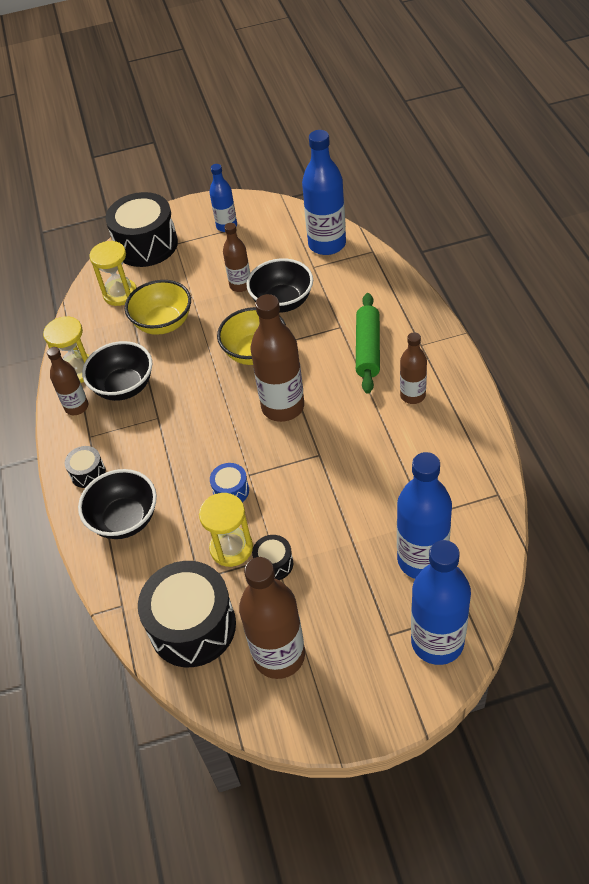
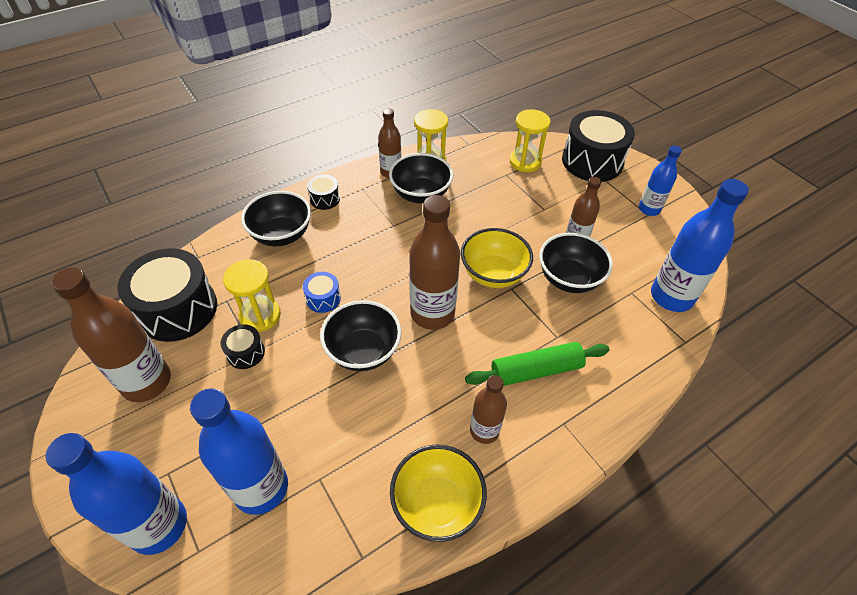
camera: 65 degrees right, 0 degrees up
(163, 323) = (502, 199): yellow bowl -> yellow bowl (437, 504)
(306, 466) = (363, 351): none -> black bowl

